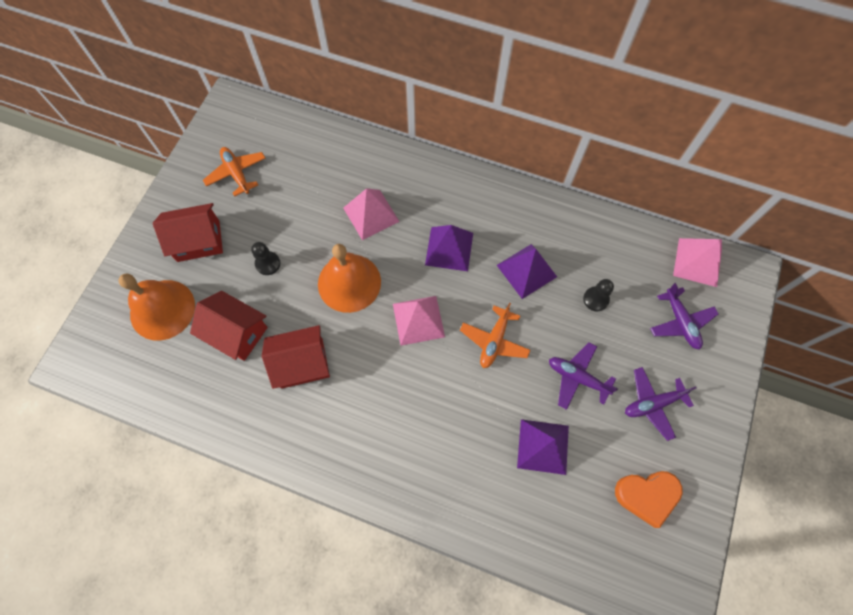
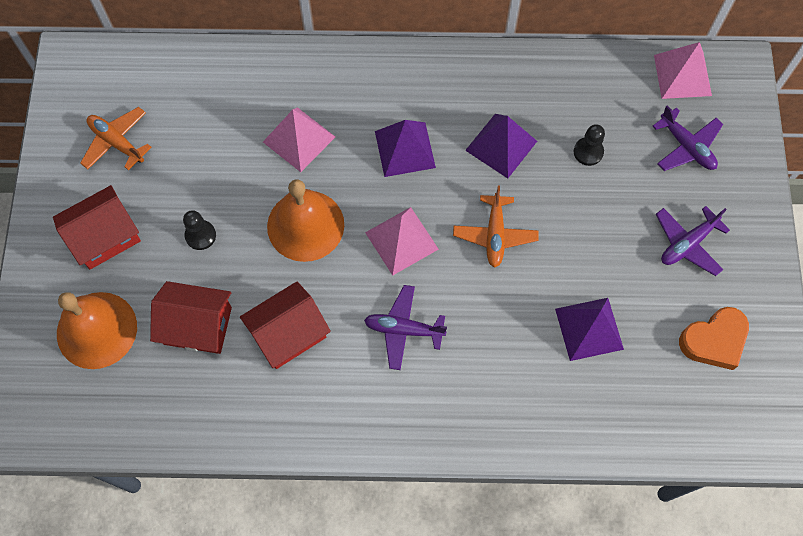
camera: 20 degrees left, 0 degrees up
(577, 377) = (598, 243): purple plane -> purple plane (403, 329)

